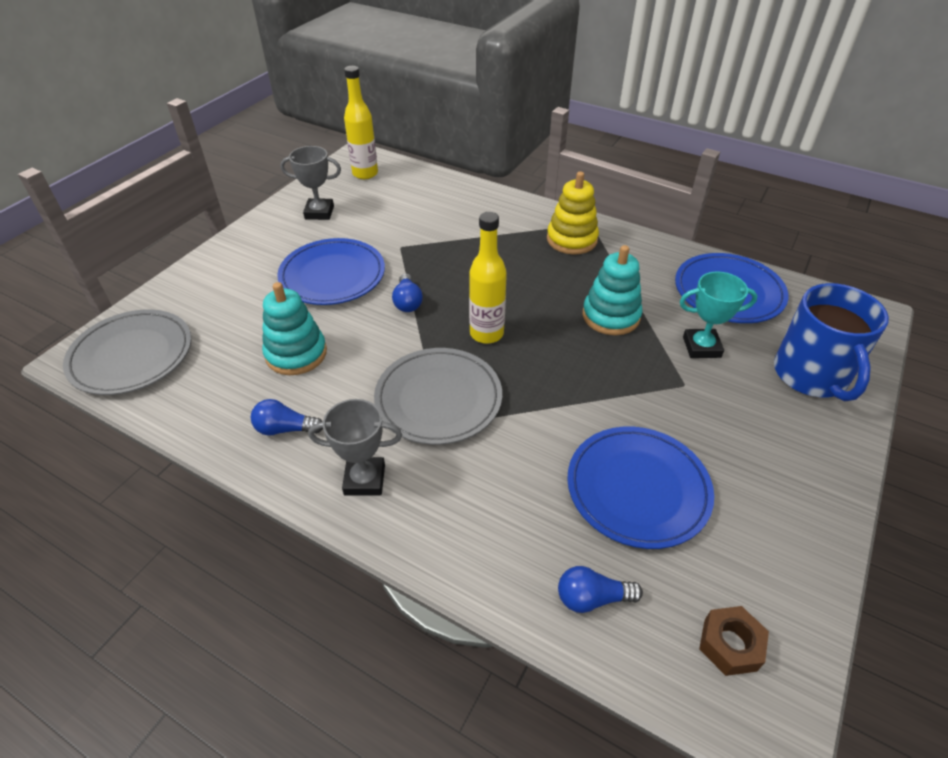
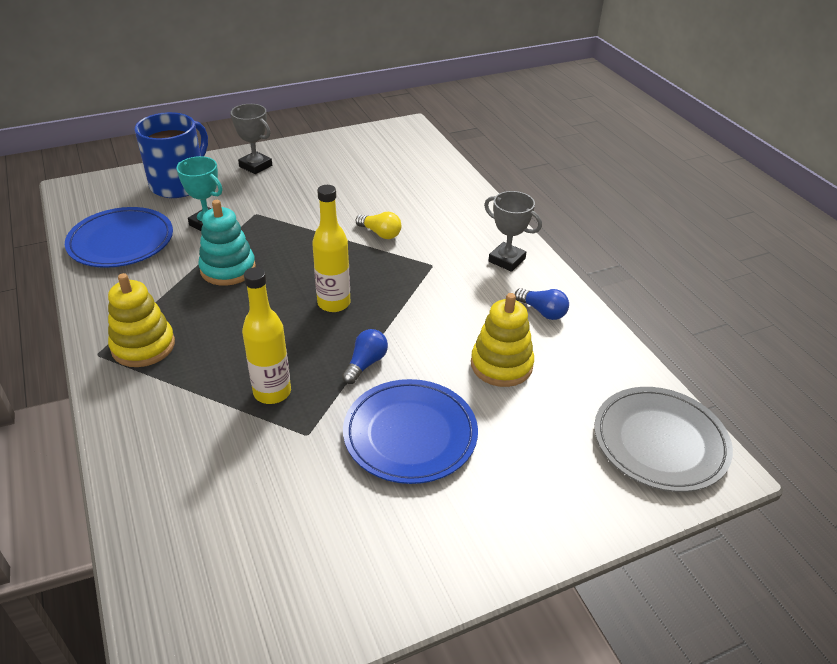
camera: 145 degrees left, 5 degrees down
(296, 354) = (501, 365): turquoise stacking toy -> yellow stacking toy
(319, 212) = (347, 558): grey trophy -> grey trophy (255, 166)
(365, 173) = (211, 617): yellow bottle -> yellow bottle (272, 392)
(438, 399) = (418, 279): grey plate -> none
(535, 435) = (380, 233): none -> yellow light bulb
(592, 598) = (432, 174): blue light bulb -> none
(637, 489) = (358, 191): blue plate -> none
(730, 645) = (393, 143): brown nut -> none

